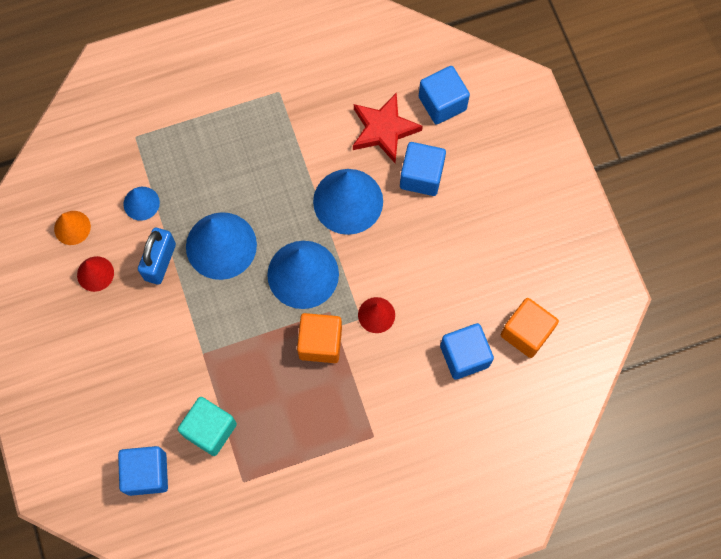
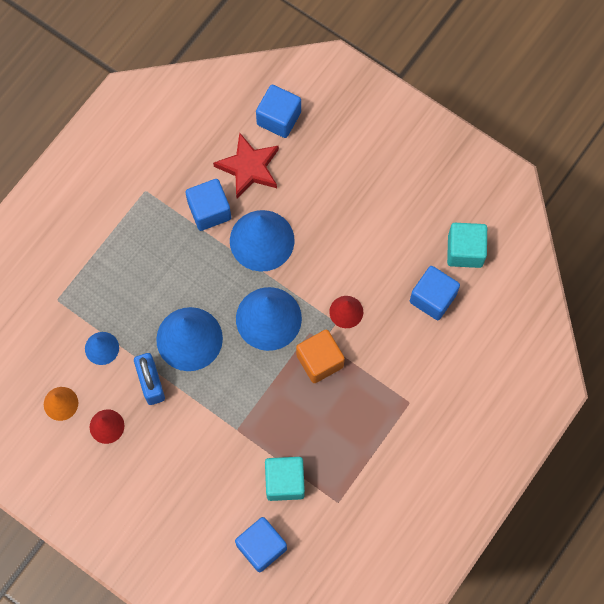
camera: 35 degrees left, 0 degrees up
(421, 176) = (303, 185): blue cube -> blue cube (209, 211)
(526, 333) = (465, 251): orange cube -> turquoise cube

